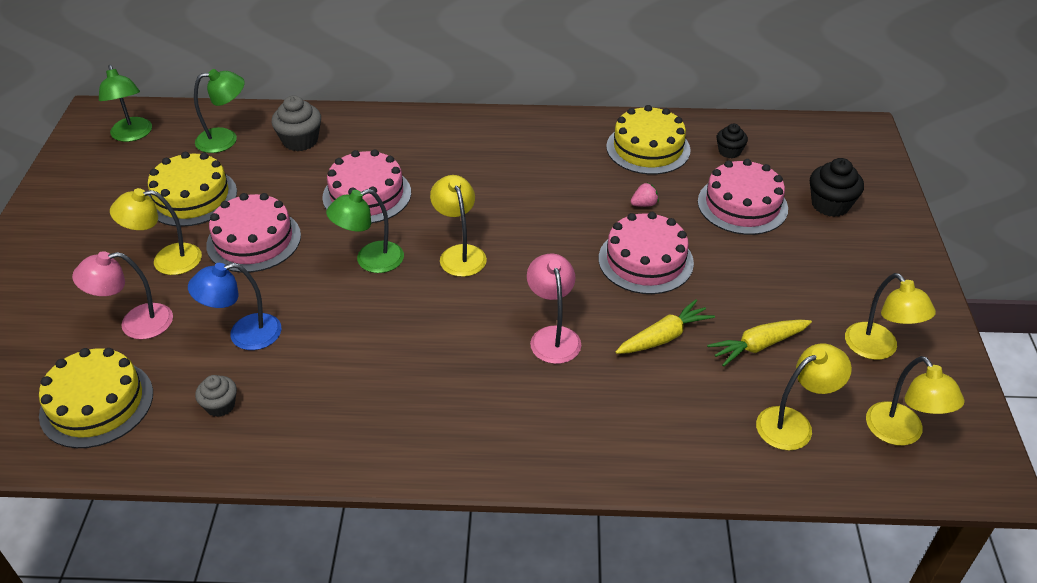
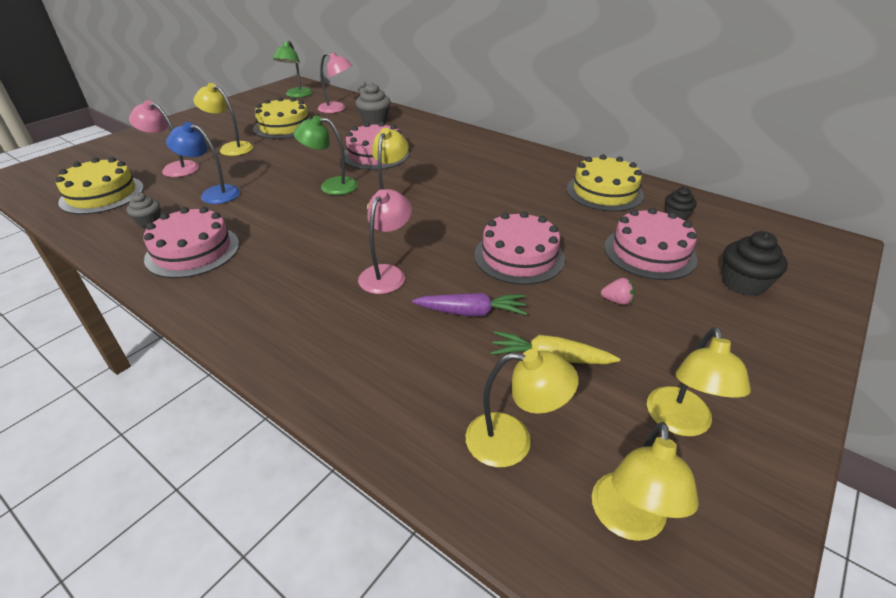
camera: 35 degrees right, 5 degrees down
(225, 139) = (337, 109): green lamp -> pink lamp
(254, 240) = (285, 154): pink cake -> pink cake (193, 251)
(644, 204) = (560, 222): pink strawberry -> pink strawberry (616, 301)
(664, 337) = (471, 312): yellow carrot -> purple carrot

